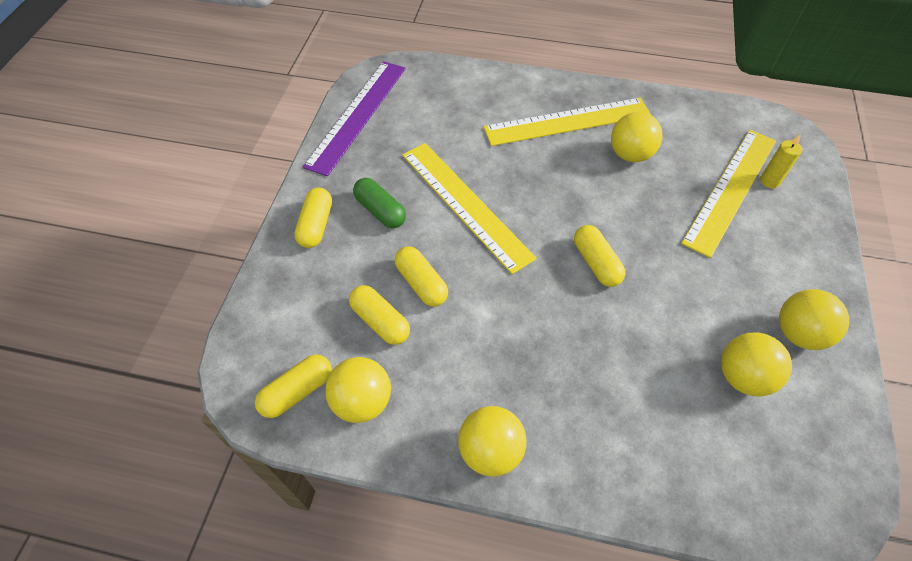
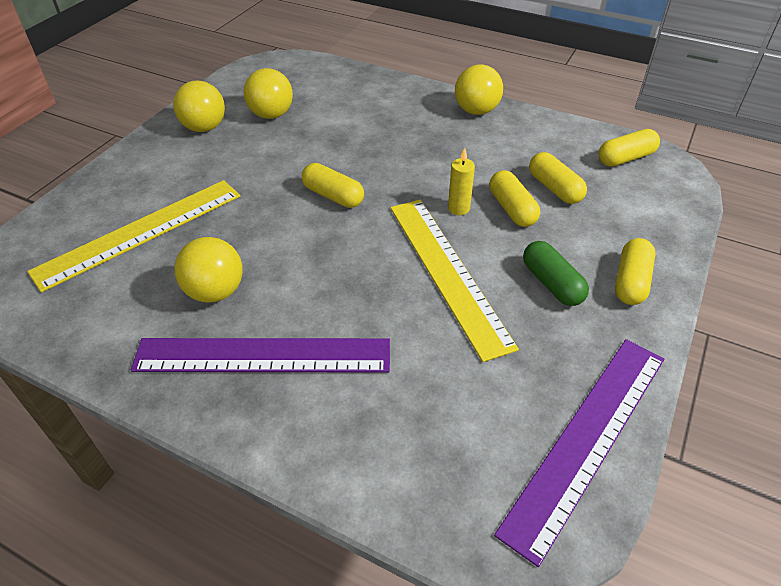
camera: 165 degrees left, 10 degrees down
(362, 401) = (570, 145): yellow ball -> none
(567, 122) = (263, 355): yellow ruler -> purple ruler
(596, 263) = (333, 196): yellow capsule -> yellow capsule turned 45 degrees counterclockwise
(769, 181) = (90, 233): yellow candle -> yellow candle (458, 208)

